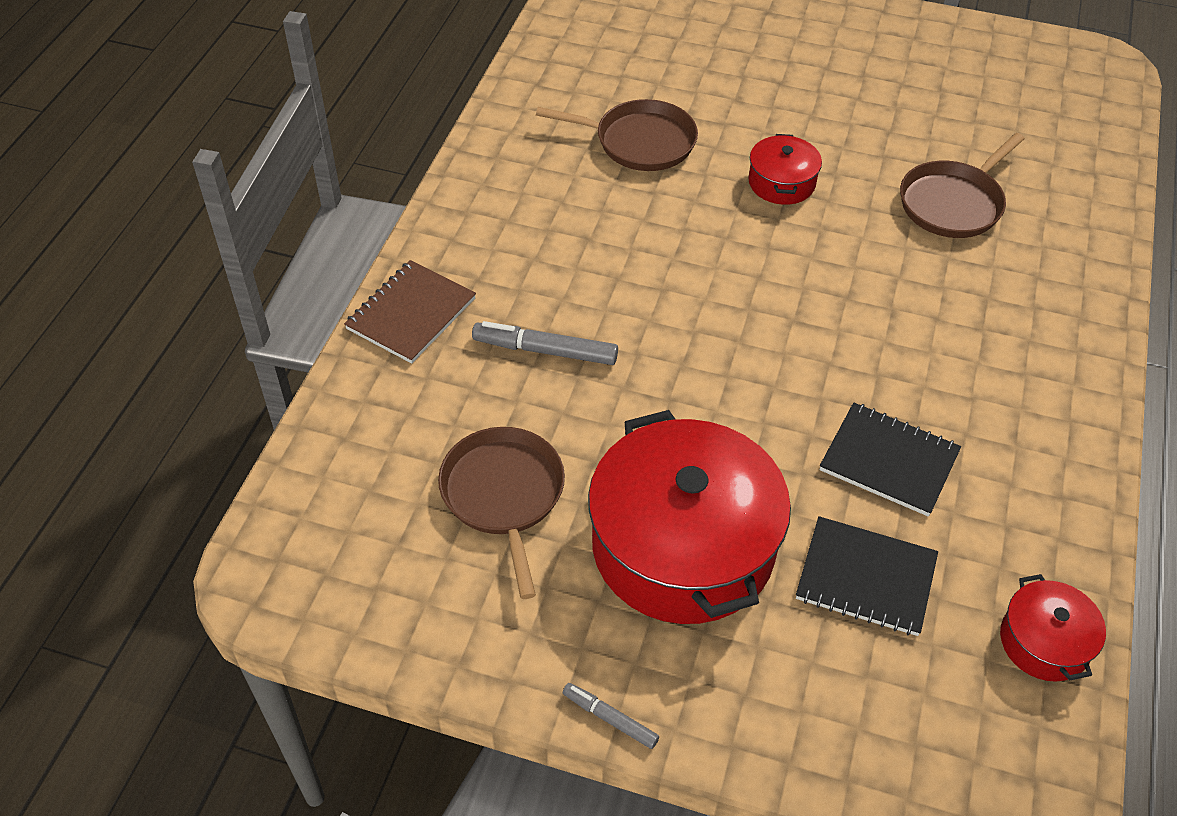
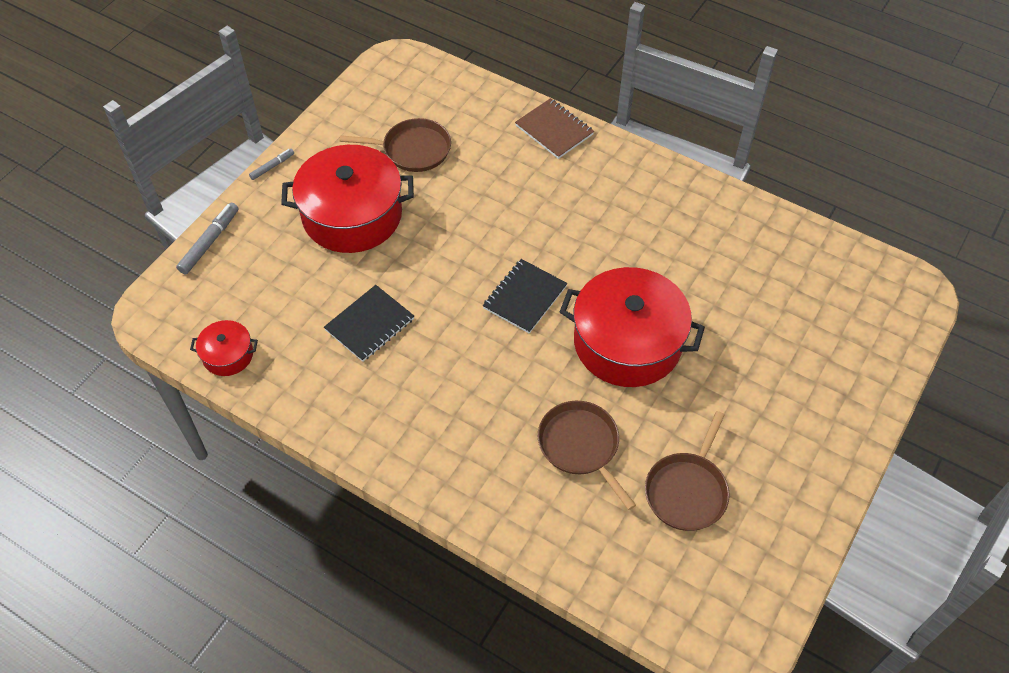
camera: 105 degrees right, 5 degrees up
(545, 351) = (507, 184): grey marker -> grey marker (209, 242)
(640, 142) = (688, 270): brown pan -> brown pan (687, 491)
(781, 182) = (627, 342): red pot -> red pot, size x2.15
(866, 578) = (300, 288): black notebook -> black notebook (524, 297)

